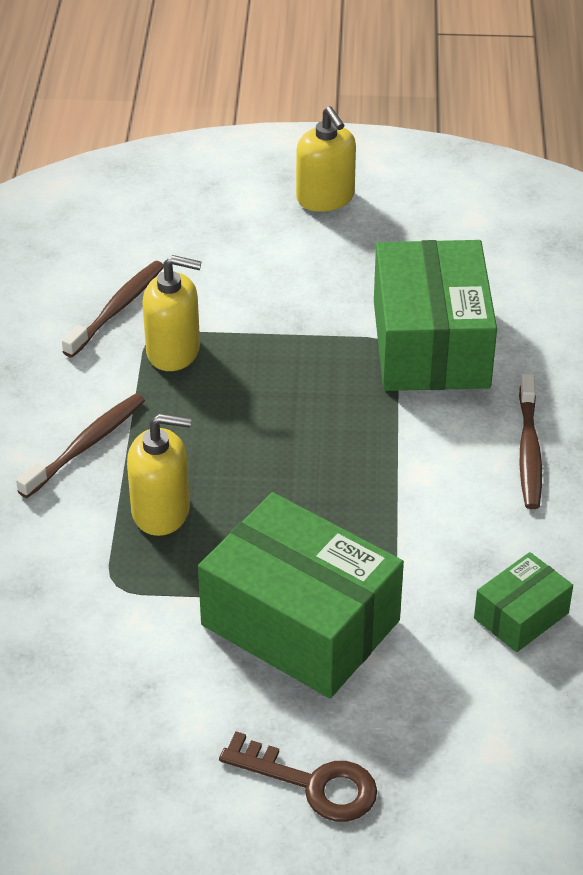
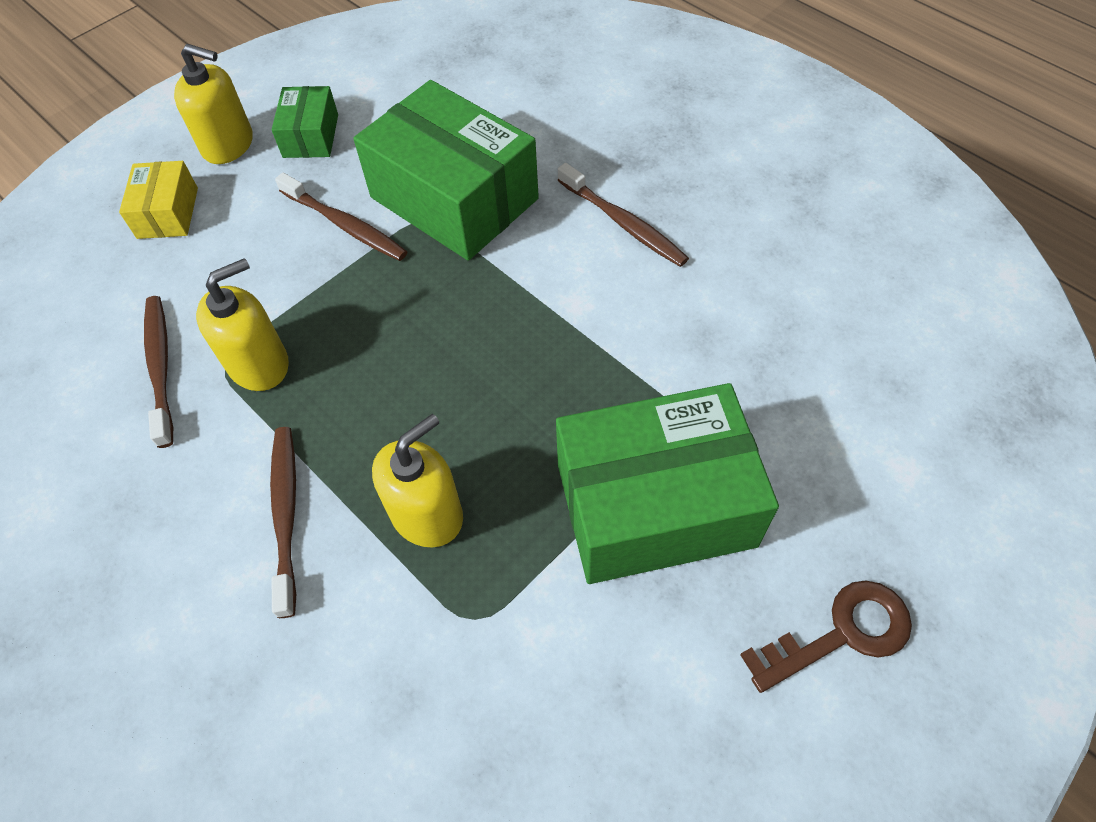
camera: 45 degrees left, 15 degrees up
(232, 217) = (168, 213): none -> yellow box
(333, 307) = (345, 225): none -> brown toothbrush
(521, 615) = (782, 350): green box -> green box (310, 136)

